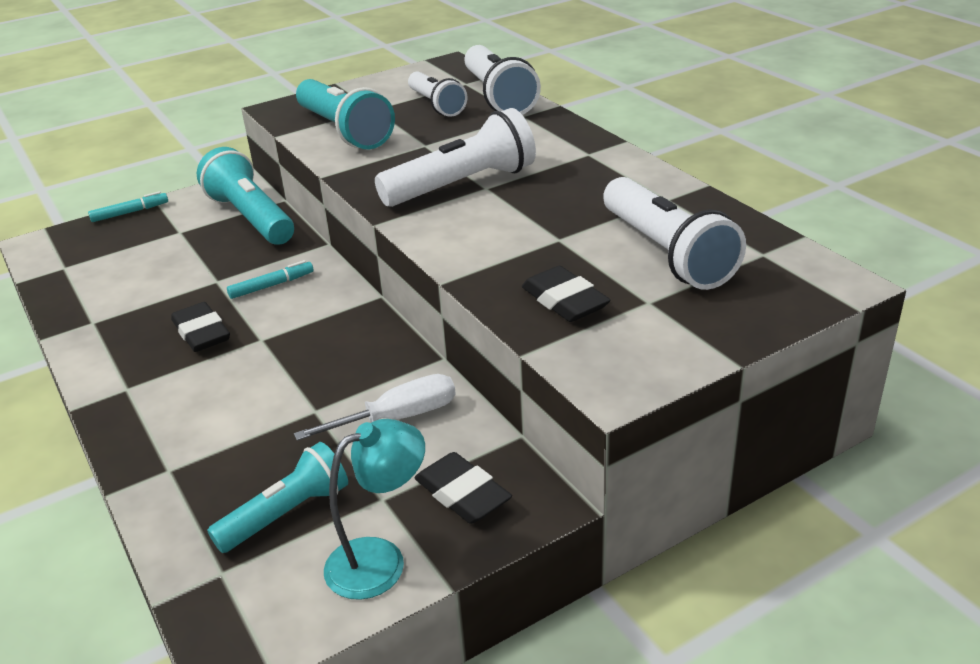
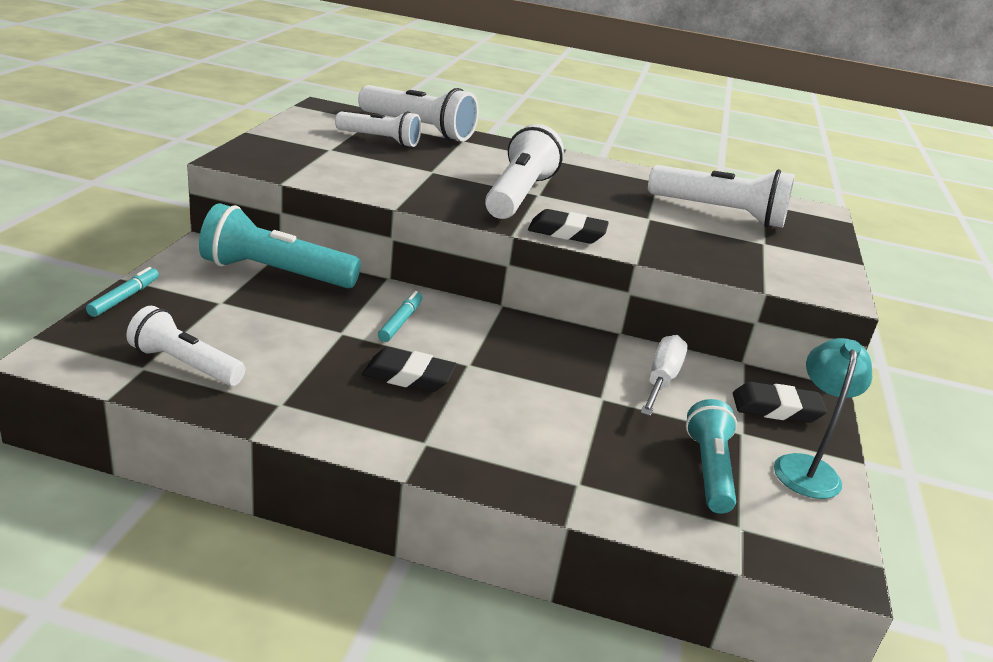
camera: 50 degrees left, 5 degrees down
(87, 273) = (185, 365): none -> white flashlight
(344, 131) = (340, 170): turquoise flashlight -> none
(565, 301) = (725, 254): black eraser -> black eraser (567, 233)

